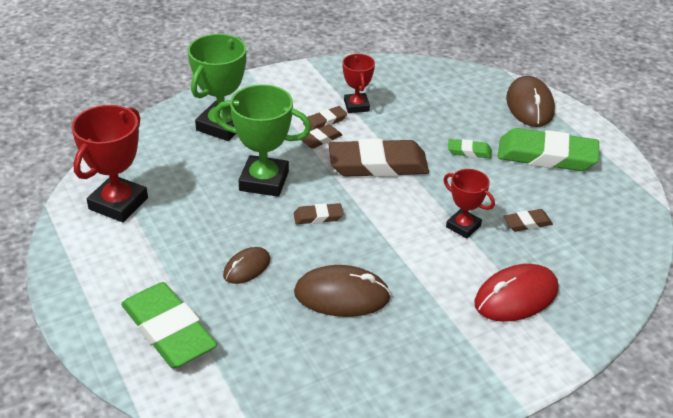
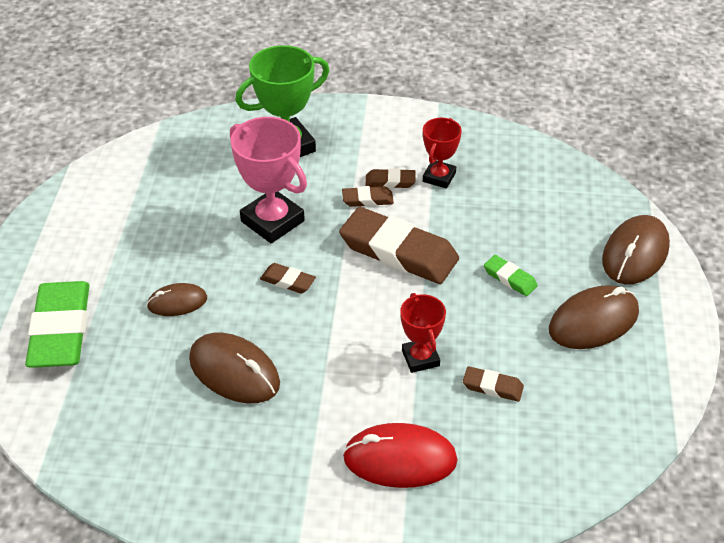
camera: 35 degrees right, 5 degrees up
(118, 204) = (127, 188): red trophy -> none
(264, 181) = (272, 221): green trophy -> pink trophy
(546, 156) = (593, 321): green eraser -> brown mouse

